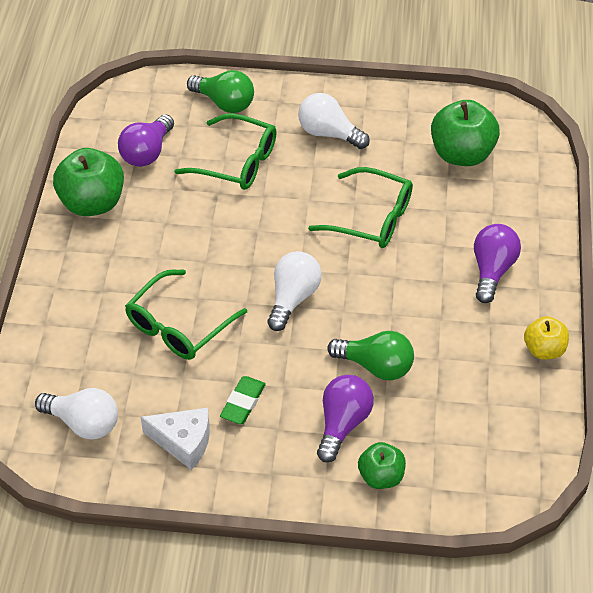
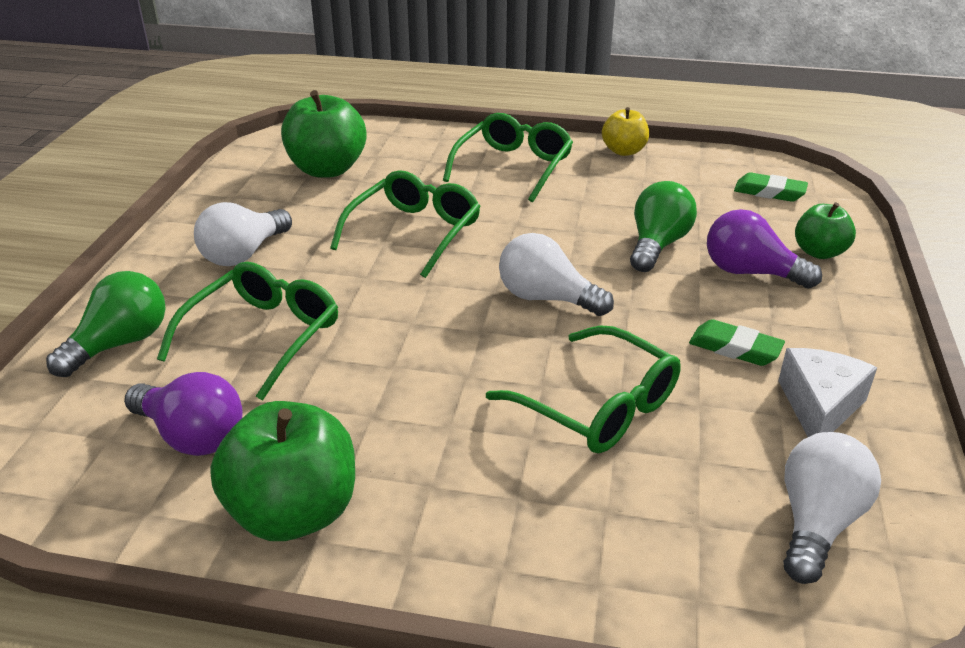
camera: 85 degrees left, 15 degrees down
(483, 456) = (769, 192): none -> green eraser
(492, 270) = (513, 167): purple light bulb -> green glasses

